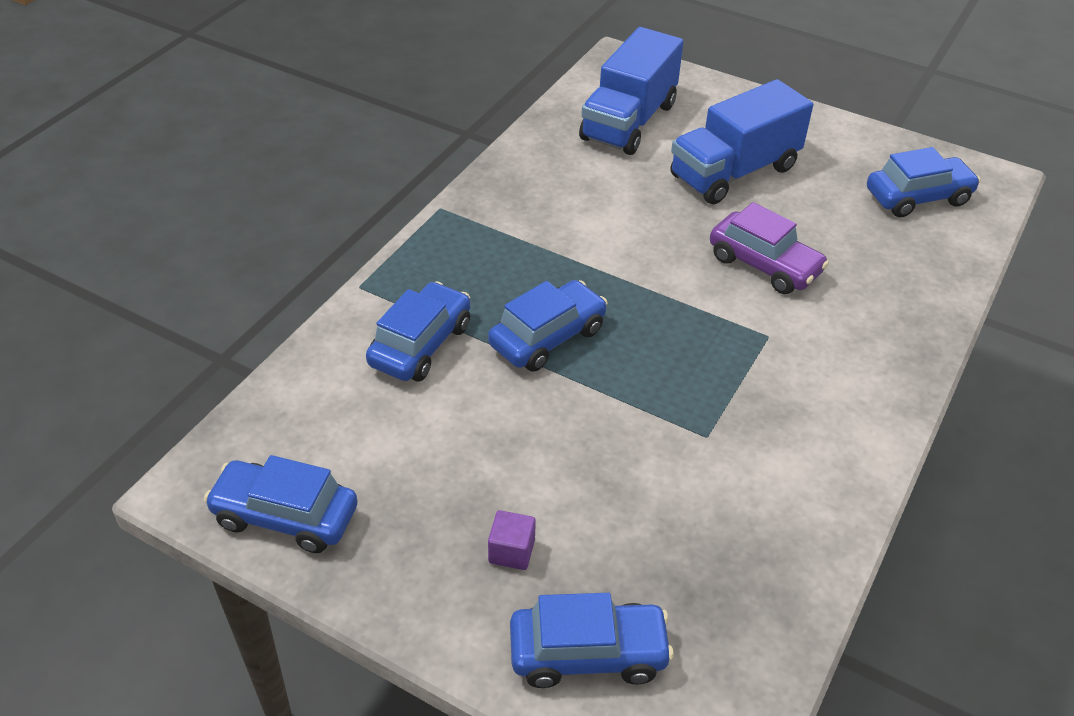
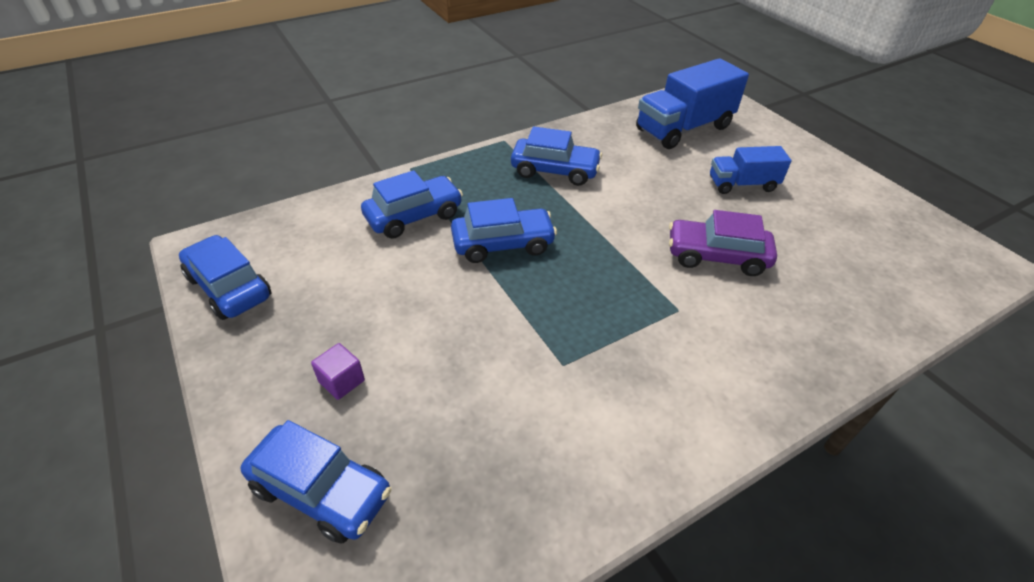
camera: 30 degrees right, 0 degrees up
(734, 172) = (742, 184): blue truck -> blue truck, size x0.59
(764, 265) = (716, 256): purple car -> purple car turned 120 degrees clockwise
(918, 197) = (901, 254): blue car -> blue car (555, 171)

